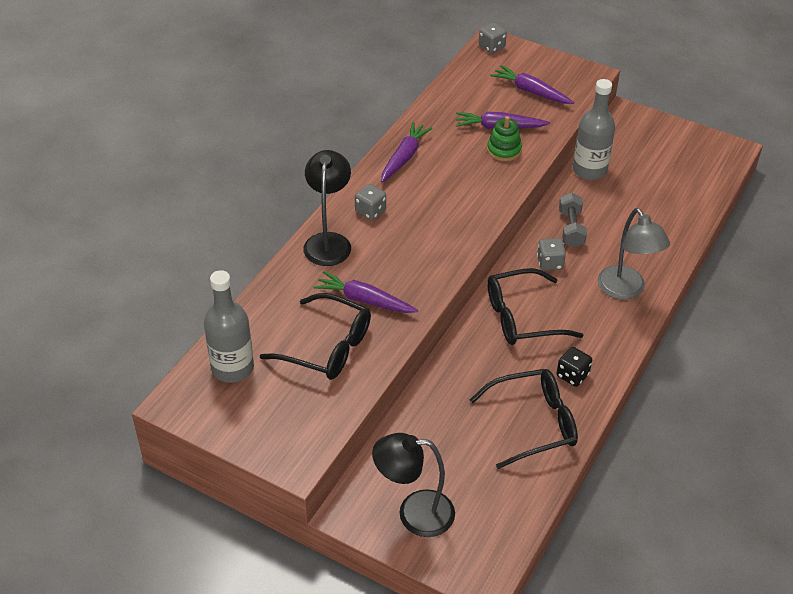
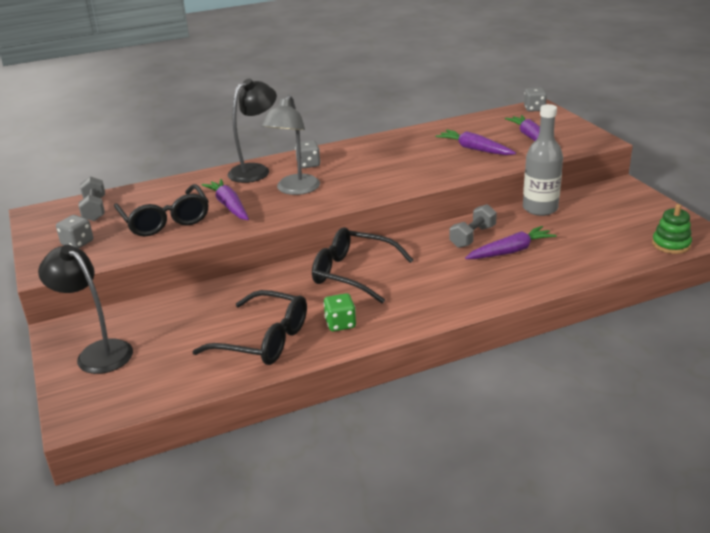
camera: 40 degrees right, 15 degrees down
(232, 368) = (94, 209): grey bottle -> grey dumbbell
(404, 157) = (376, 145): purple carrot -> purple carrot (510, 251)
(504, 150) = (459, 162): green stacking toy -> green stacking toy (671, 244)
(550, 263) = (424, 250): grey dice -> grey dice (77, 243)
(572, 375) = (340, 324): black dice -> green dice
(626, 290) = (466, 289): grey lamp -> grey lamp (295, 190)

